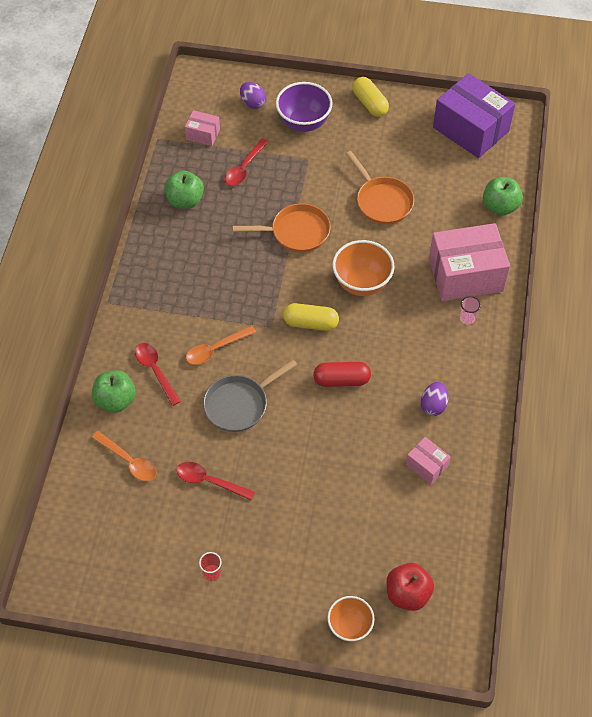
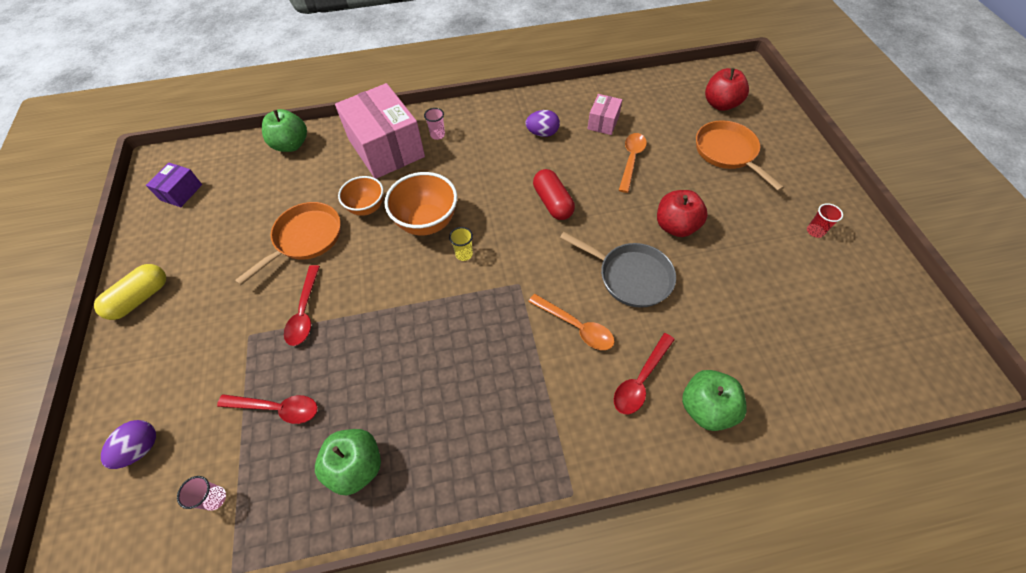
camera: 110 degrees left, 0 degrees up
(129, 461) = (766, 355): orange spoon -> orange spoon (631, 160)
(203, 134) = (215, 498): pink box -> pink cup
(209, 481) = (731, 269): red spoon -> red spoon (304, 312)
(271, 463) = (675, 226): none -> red apple
(296, 232) = (374, 306): orange pan -> orange pan (727, 152)
(303, 123) = (180, 363): purple bowl -> none
(310, 323) = (497, 249): yellow capsule -> none
(317, 299) = (464, 254): none -> yellow cup
(350, 626) = (774, 128): orange bowl -> orange bowl (367, 208)
(470, 129) = (181, 192): purple box -> purple box, size x0.47

